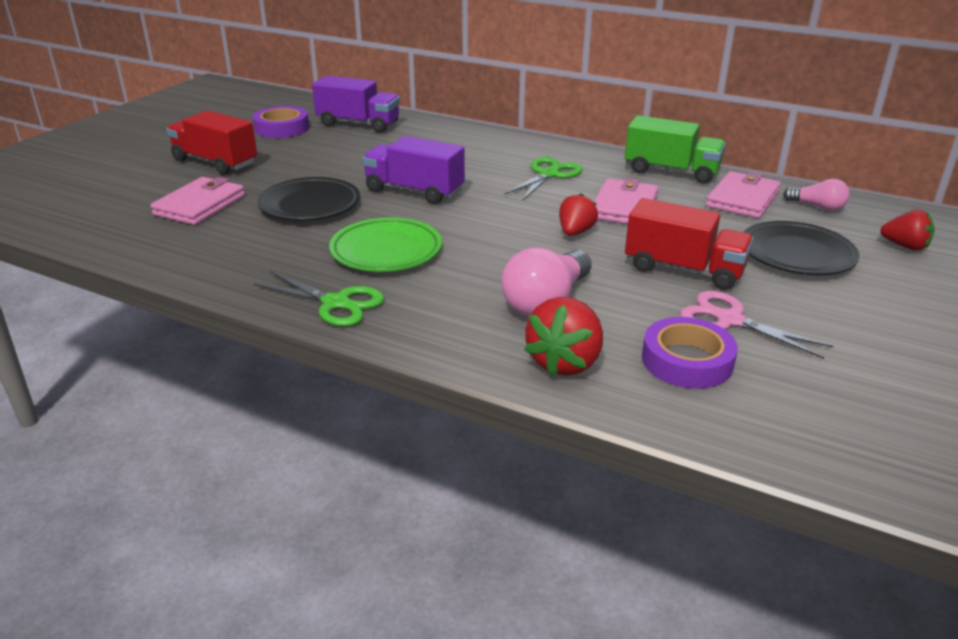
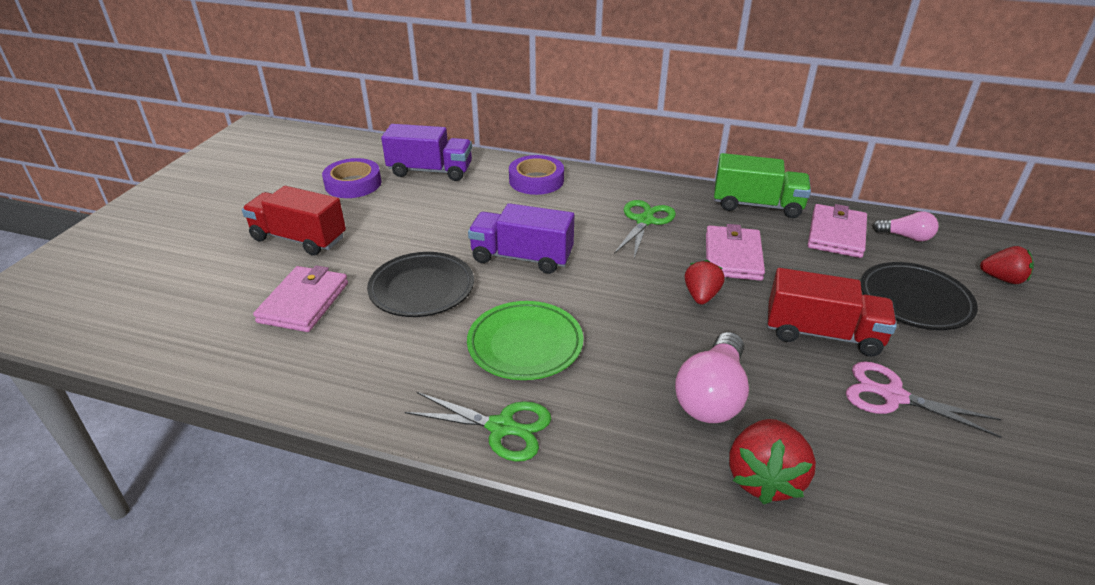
camera: 10 degrees left, 5 degrees up
(687, 361) = (878, 458): purple tape -> purple tape (536, 180)

